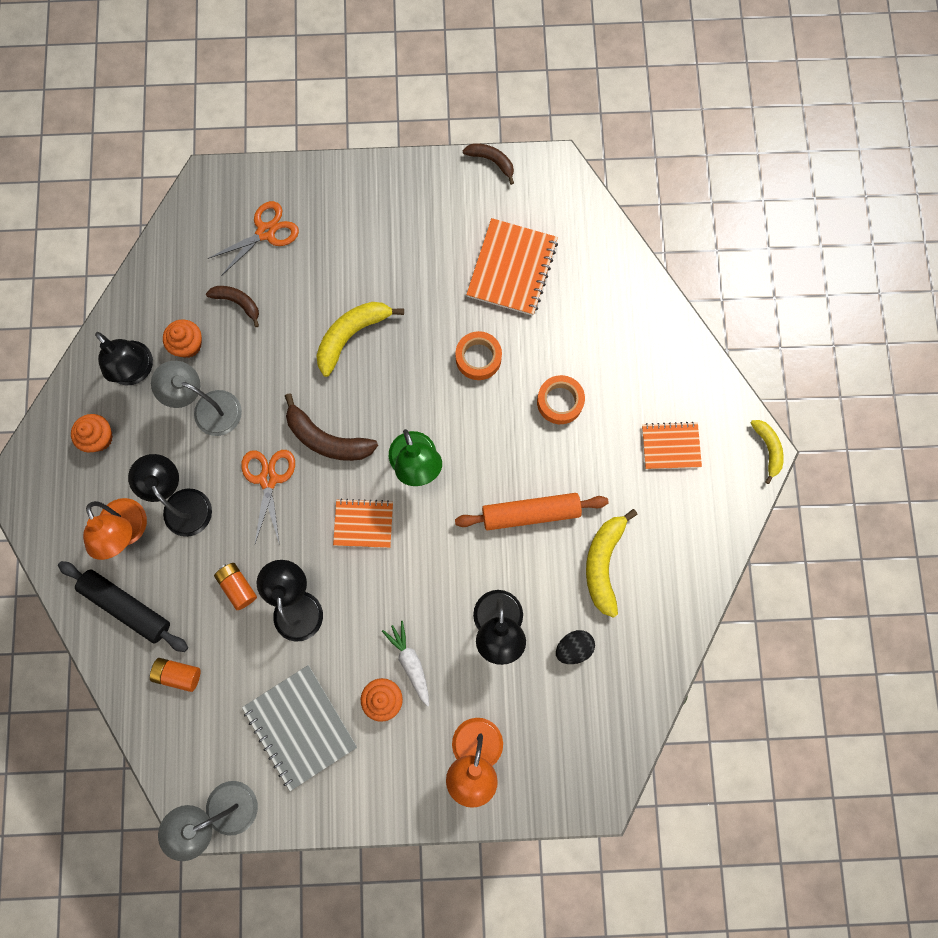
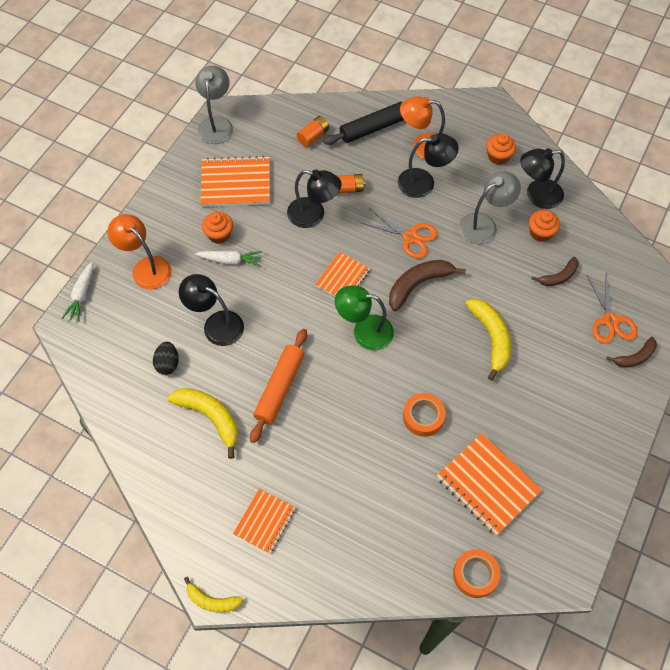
camera: 120 degrees right, 15 degrees down
(300, 727) = (236, 183): grey notebook -> orange notebook
(491, 161) = (599, 524): brown banana -> brown banana (635, 357)
(552, 807) = (81, 295): none -> white carrot
(560, 402) = (352, 457): orange tape -> orange tape (475, 575)

